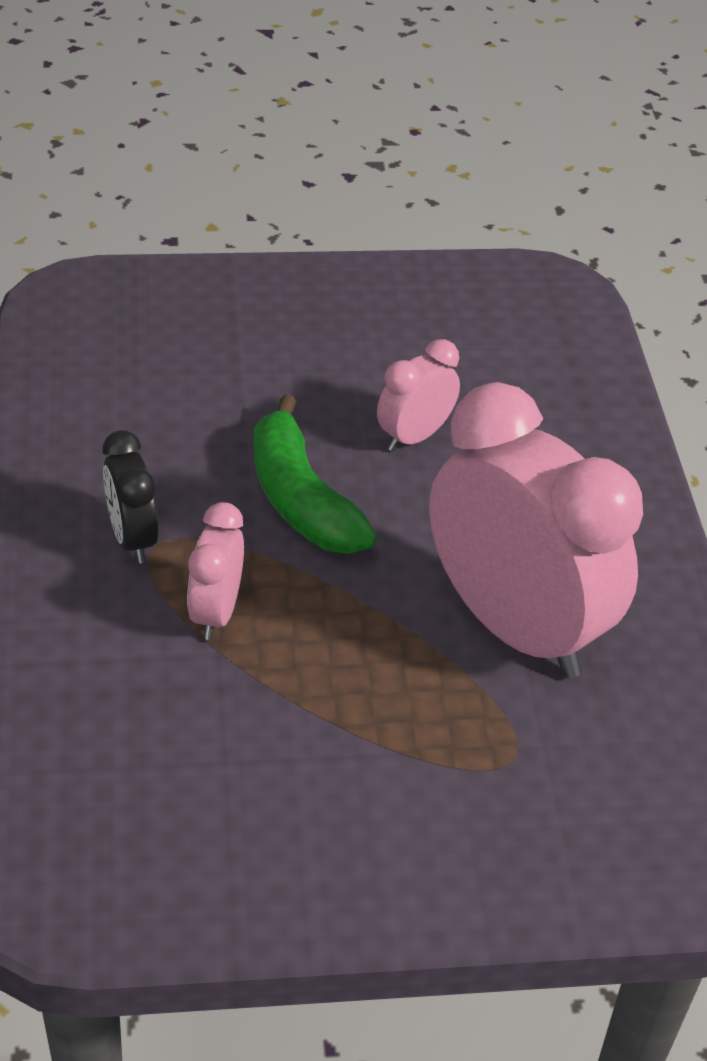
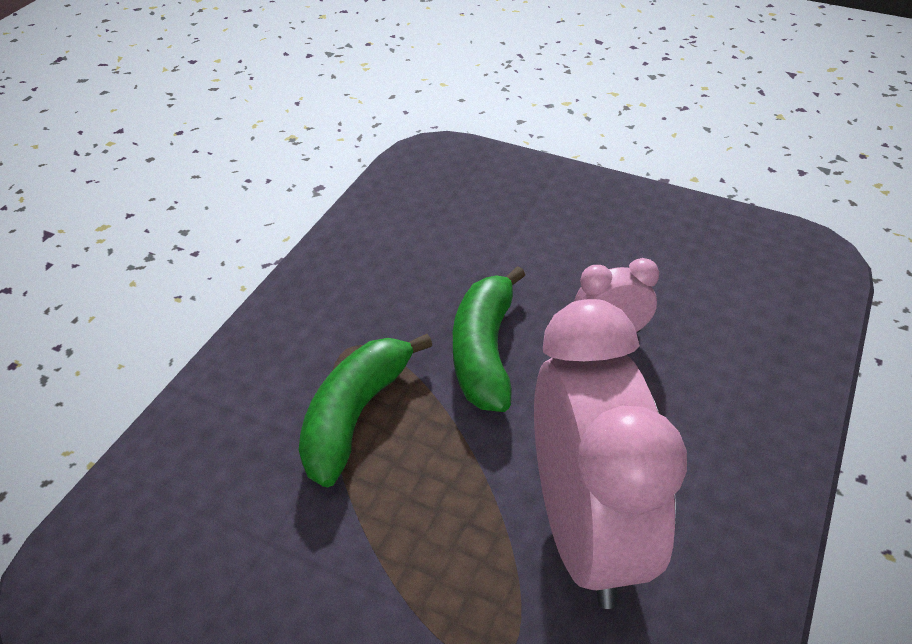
camera: 35 degrees right, 0 degrees up
(132, 538) = (341, 335): black clock -> none
(216, 612) = (355, 415): pink clock -> green banana

